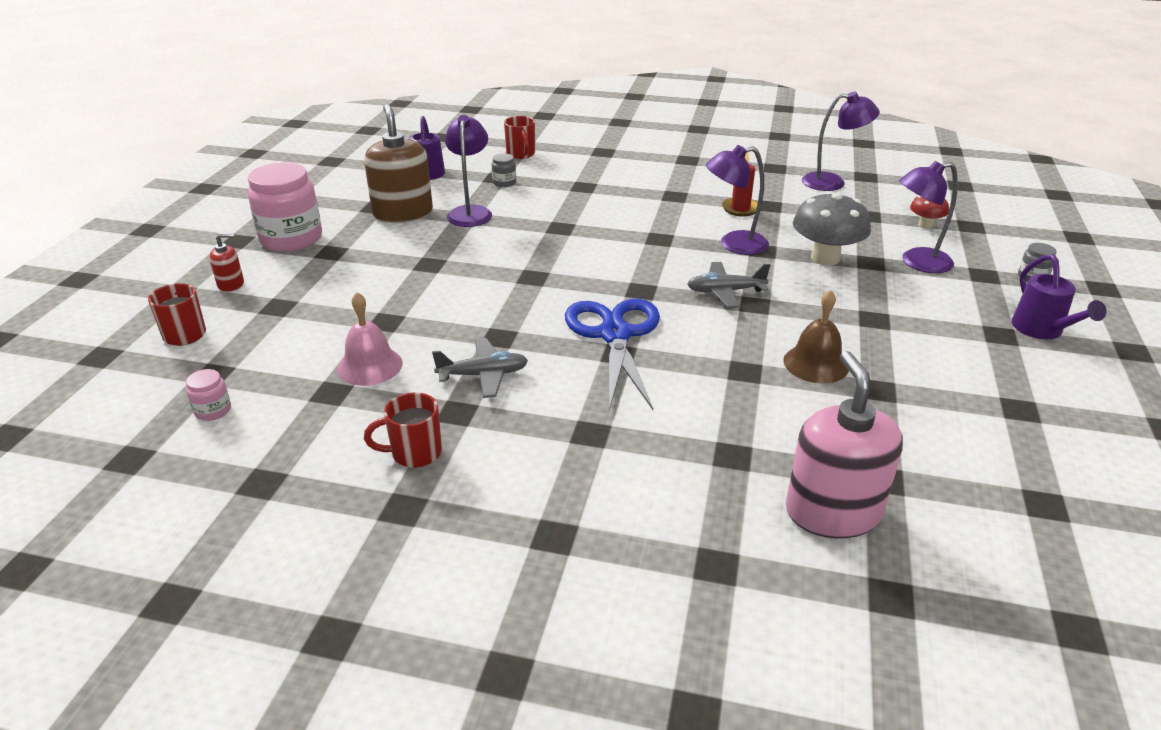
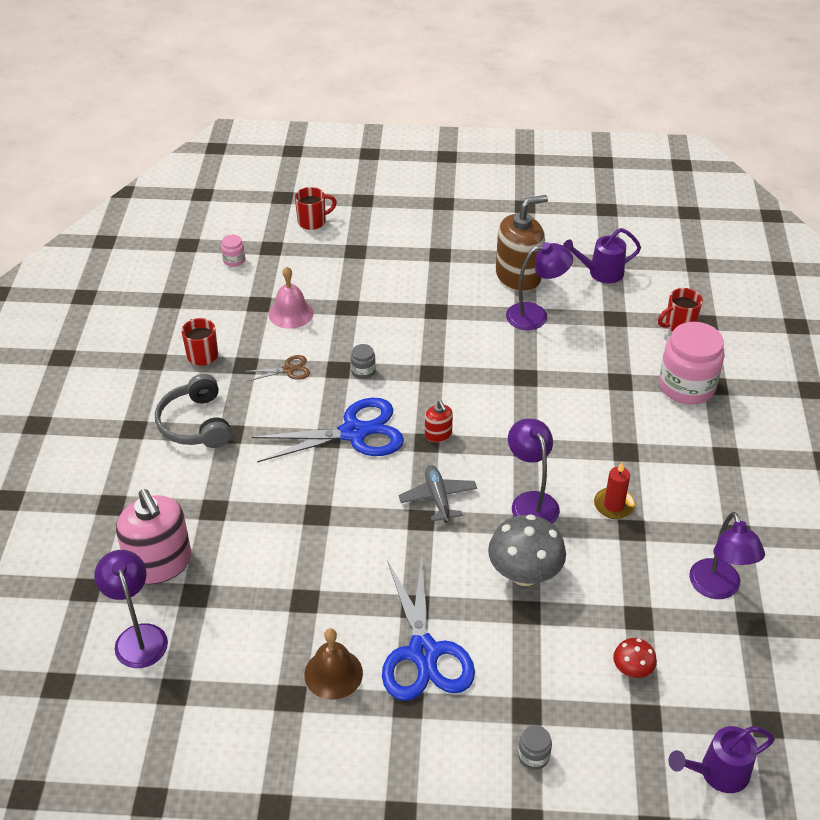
camera: 80 degrees right, 10 degrees up
(231, 284) = (379, 221): red soap dispenser -> red soap dispenser (438, 434)
(291, 239) = (454, 228): pink jar -> pink jar (686, 386)
(483, 375) = (288, 370): grey plane -> brown scissors
(504, 183) = (605, 325): grey jar -> grey jar (363, 371)
(562, 466) = (195, 424): none -> grey headphones
(816, 363) = (335, 560): brown bell -> brown bell (333, 673)
(832, 512) = (159, 563): pink soap dispenser -> pink soap dispenser turned 75 degrees clockwise
(917, 262) = (537, 652): purple lamp -> purple lamp (138, 636)
(934, 320) = (423, 653): none -> blue scissors
(1041, 331) = (422, 741): purple watering can -> purple watering can (717, 773)

